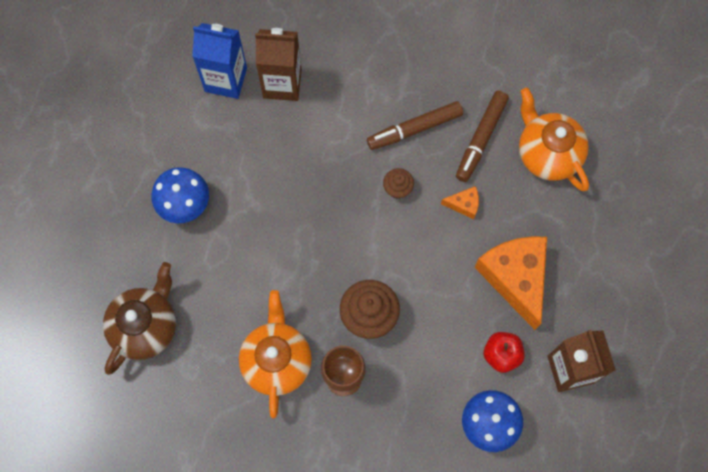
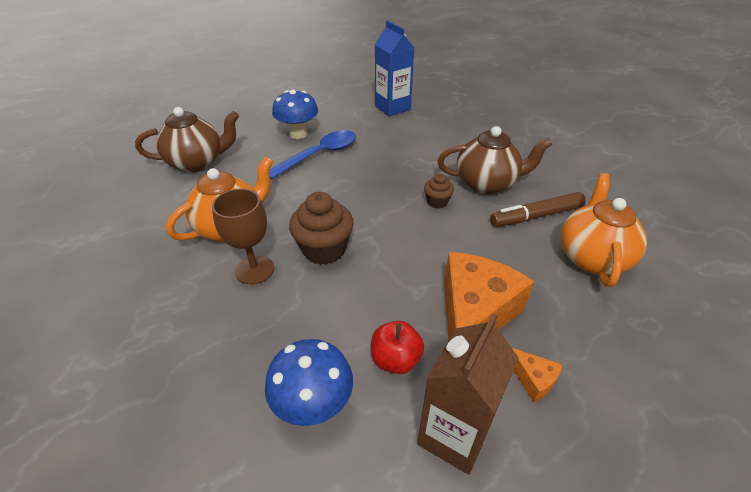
camera: 45 degrees right, 30 degrees down
(241, 216) = (319, 155): none -> blue spoon
(282, 83) = (422, 124): brown carton -> none
(414, 129) = (487, 183): brown marker -> brown teapot
(464, 204) = (479, 240): orange cheese -> orange cheese (533, 379)

